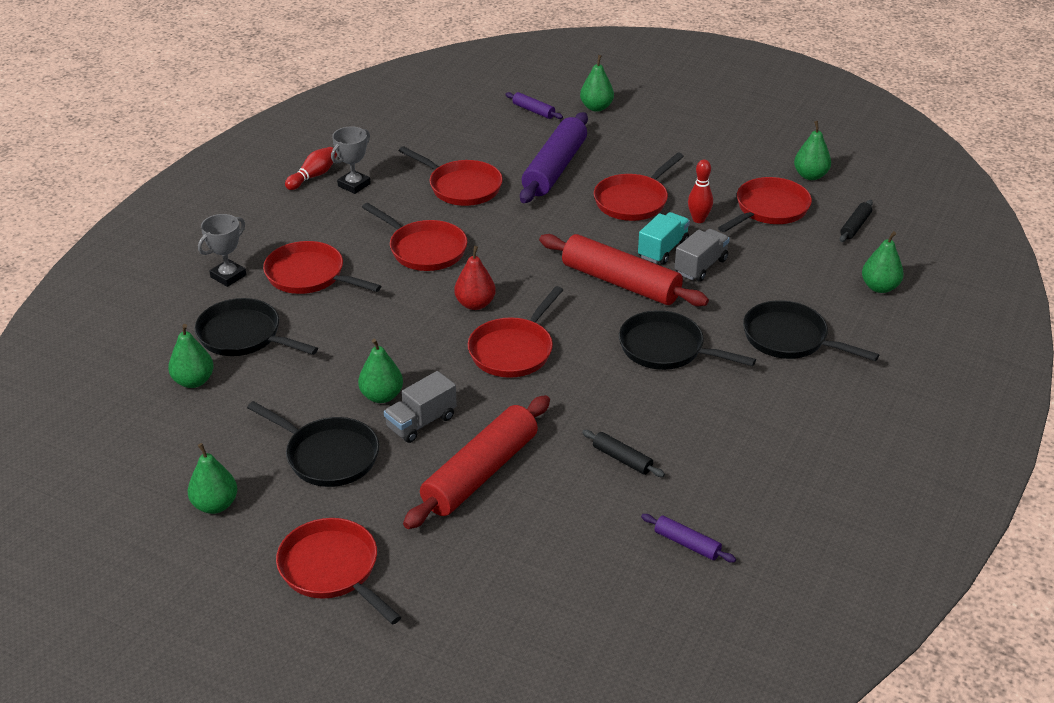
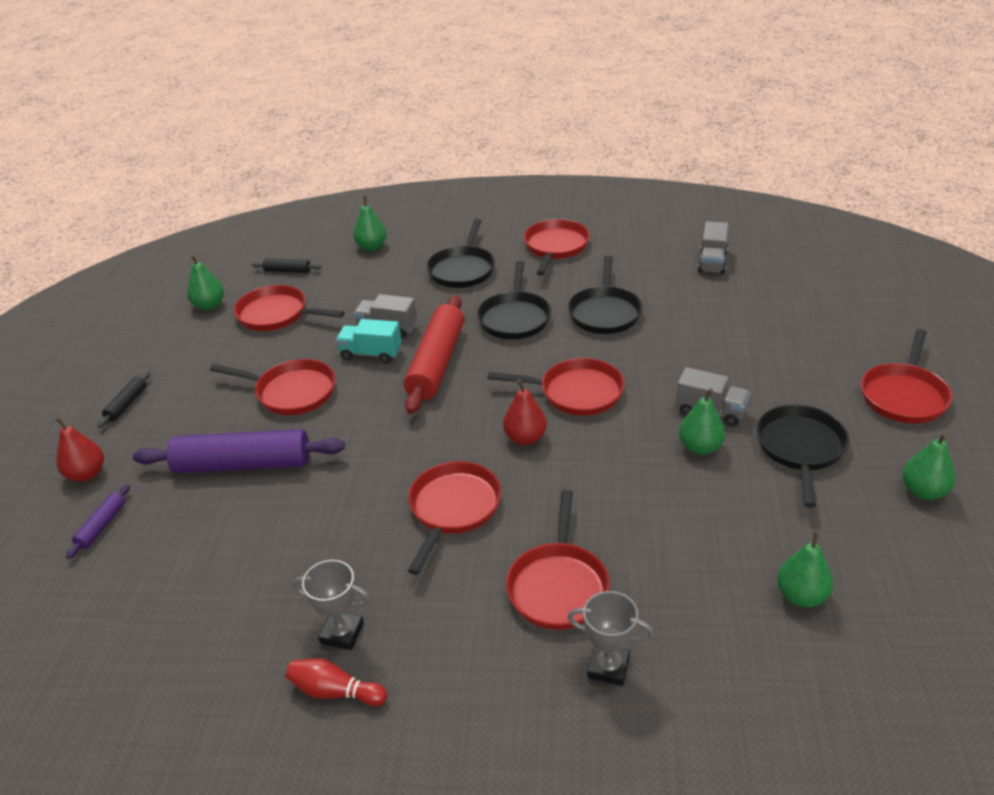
camera: 110 degrees left, 0 degrees up
(244, 336) = (700, 591): black pan -> black pan (605, 312)
(461, 187) = (309, 527): red pan -> red pan (555, 247)
(480, 473) = (736, 361): red rolling pin -> none
(596, 107) = (87, 474): green pear -> red pear
(622, 459) = (658, 305): black rolling pin -> black rolling pin (127, 404)
(687, 544) = (712, 262): purple rolling pin -> grey truck
(698, 219) = (310, 347): red bowling pin -> none

